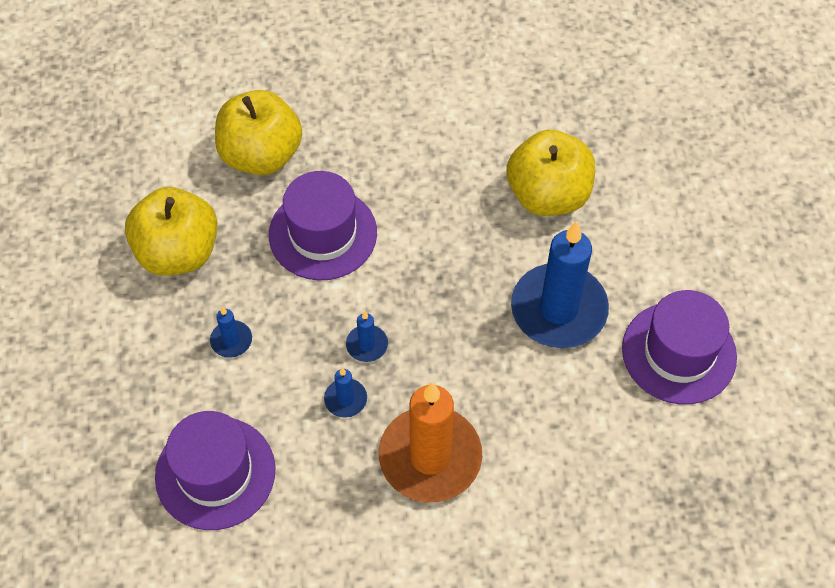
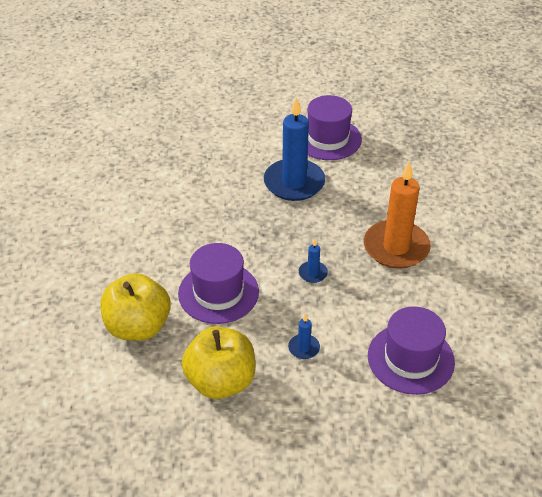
camera: 85 degrees left, 15 degrees down
(345, 399) = (354, 286): blue candle -> none
(548, 195) = (207, 179): yellow apple -> none

